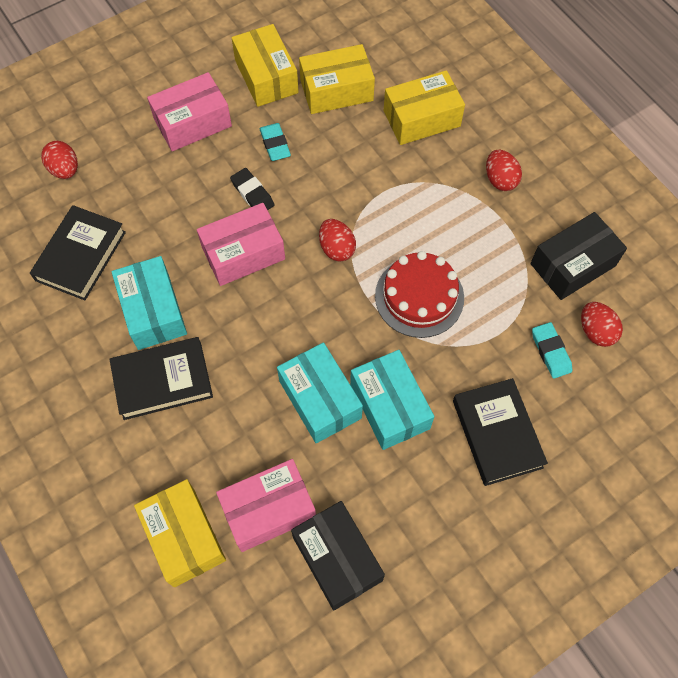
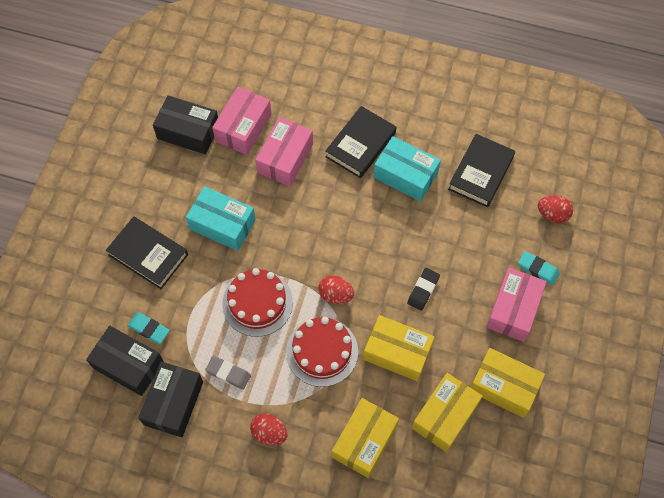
camera: 140 degrees right, 0 degrees up
(81, 256) = (480, 173): black book -> black book turned 45 degrees clockwise
(184, 537) = (274, 86): yellow box -> yellow box (397, 352)
(243, 253) = (389, 247): pink box -> pink box (285, 158)
(252, 194) = (423, 290): black eraser -> black eraser turned 75 degrees counterclockwise
(275, 144) = (444, 337): turquoise eraser -> turquoise eraser (538, 269)
(320, 399) = (265, 199): turquoise box -> none
(395, 210) = (322, 351): none -> red cake
(500, 253) = (228, 373): none -> grey eraser
(596, 331) = (128, 365): red egg -> black box

